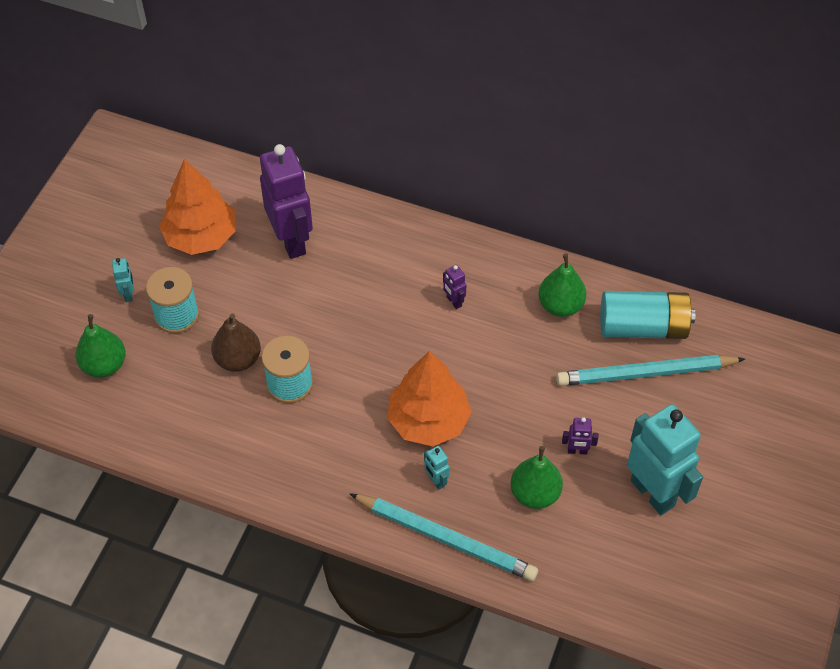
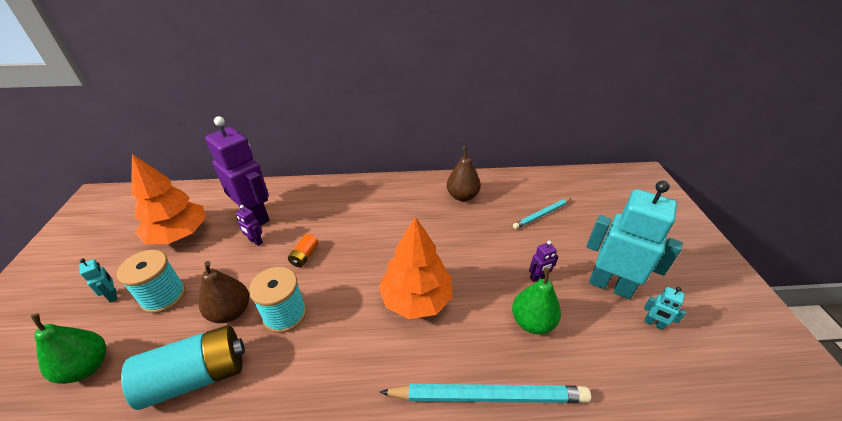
camera: 25 degrees left, 15 degrees down
(331, 320) = (305, 256): none -> orange battery
(436, 481) = (449, 345): turquoise robot -> turquoise robot (653, 324)
(454, 302) = (391, 215): purple robot -> purple robot (255, 241)
(560, 305) = (462, 196): green pear -> brown pear
(643, 327) = (519, 191): turquoise battery -> turquoise battery (197, 376)
(646, 373) = (542, 214): turquoise pencil -> turquoise pencil, size x0.58

